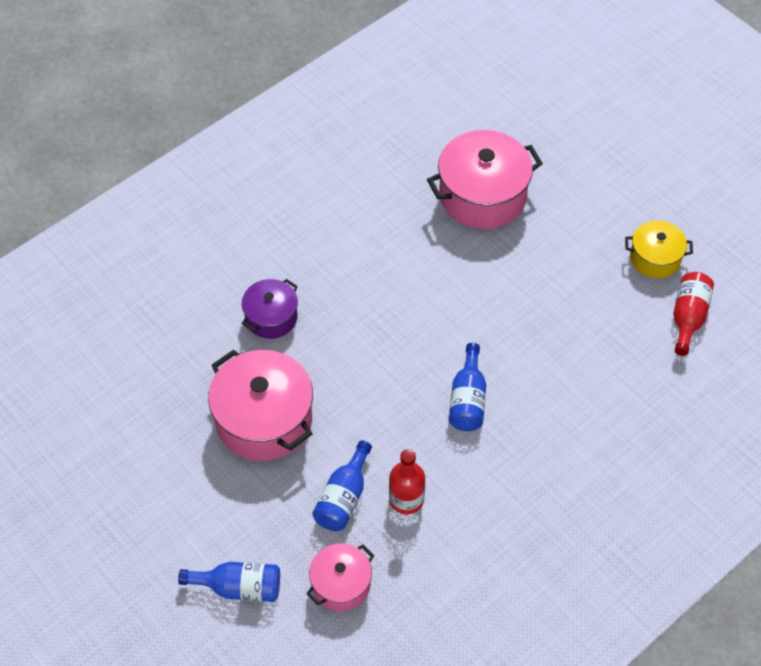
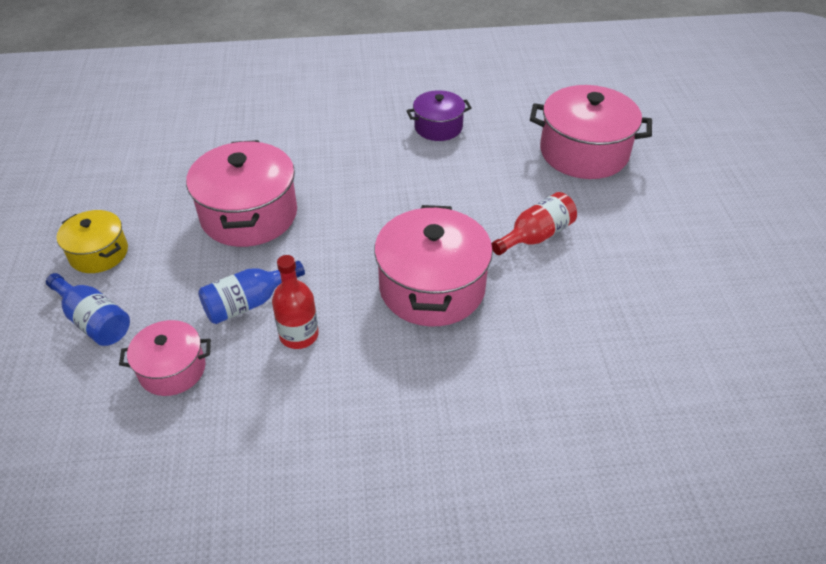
camera: 35 degrees right, 10 degrees down
(271, 317) = (328, 153): purple pot -> purple pot (438, 127)
(468, 399) = (432, 287): blue bottle -> pink pot
(655, 258) = (720, 268): yellow pot -> yellow pot (99, 253)
(688, 318) = (720, 333): red bottle -> red bottle (535, 236)

